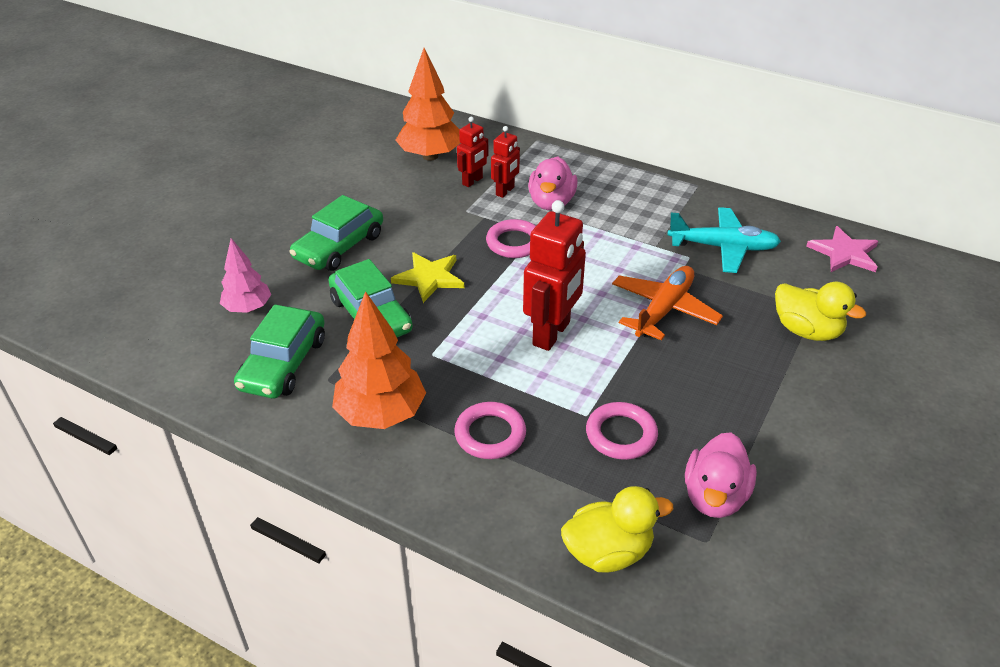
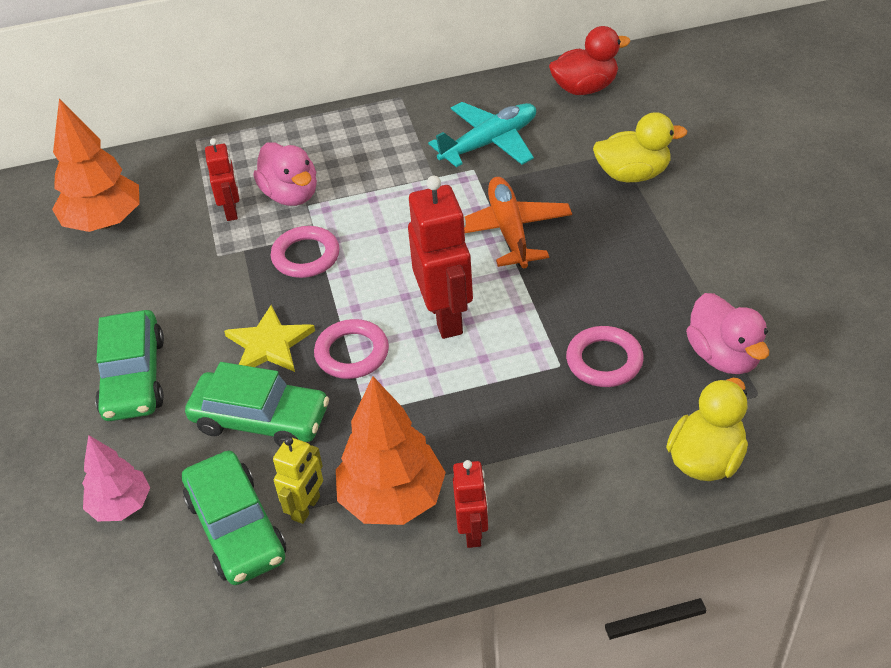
camera: 40 degrees left, 5 degrees up
(330, 382) = (306, 508): none -> yellow robot
(472, 181) = (185, 221): red robot -> red robot (473, 531)
(490, 434) = (506, 441): pink ring -> pink ring (352, 353)
(844, 253) = (585, 88): pink star -> red duck

